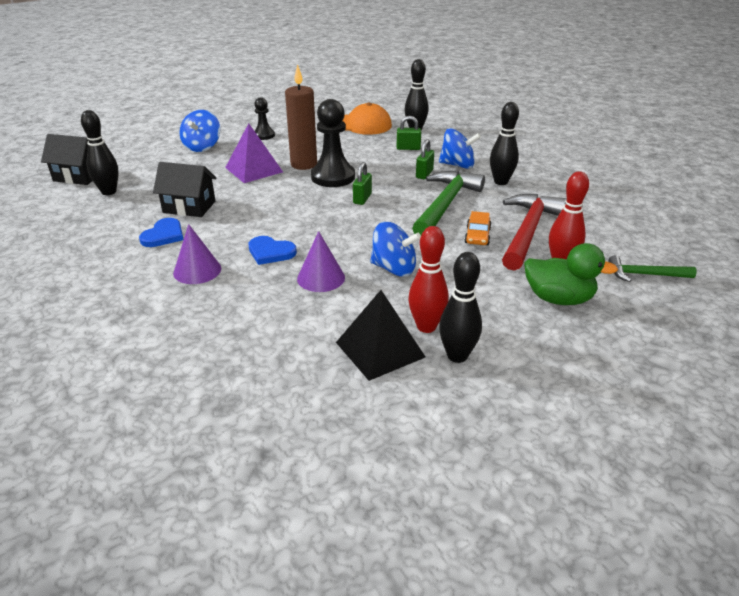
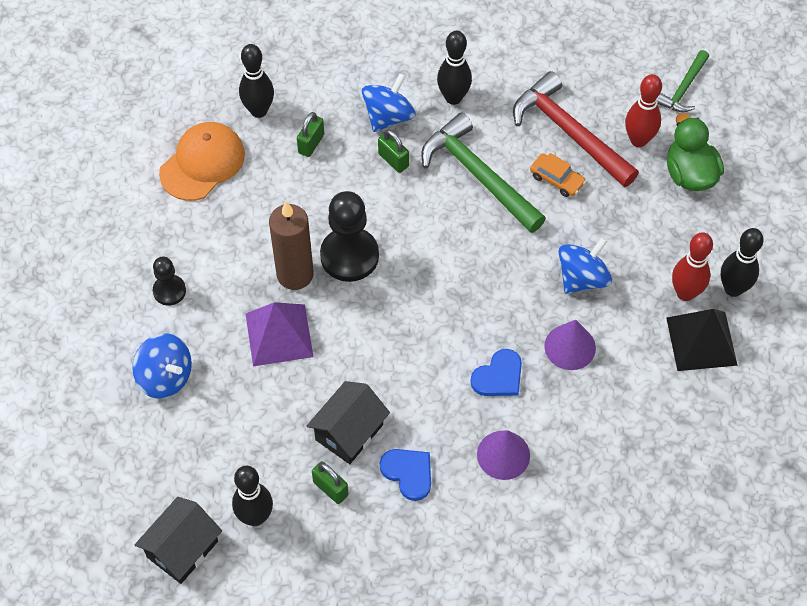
camera: 65 degrees left, 25 degrees up
(362, 199) = (422, 247): green padlock -> green padlock (330, 488)
(558, 299) = (689, 174): green duck -> green duck turned 60 degrees counterclockwise

